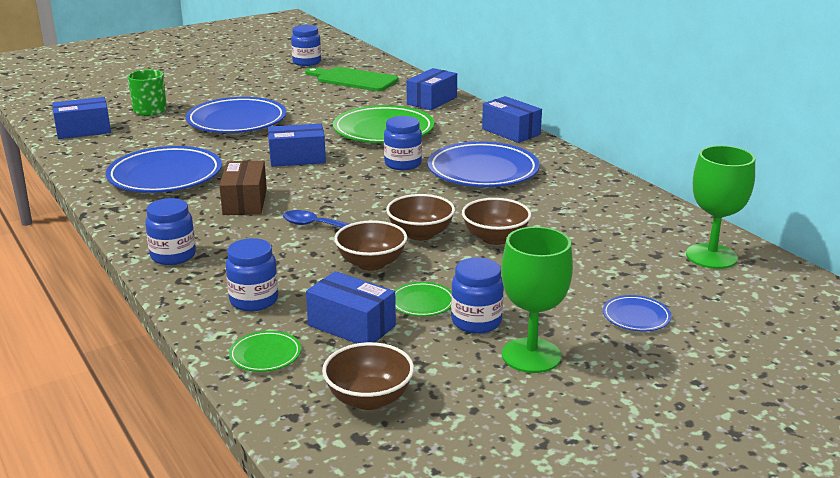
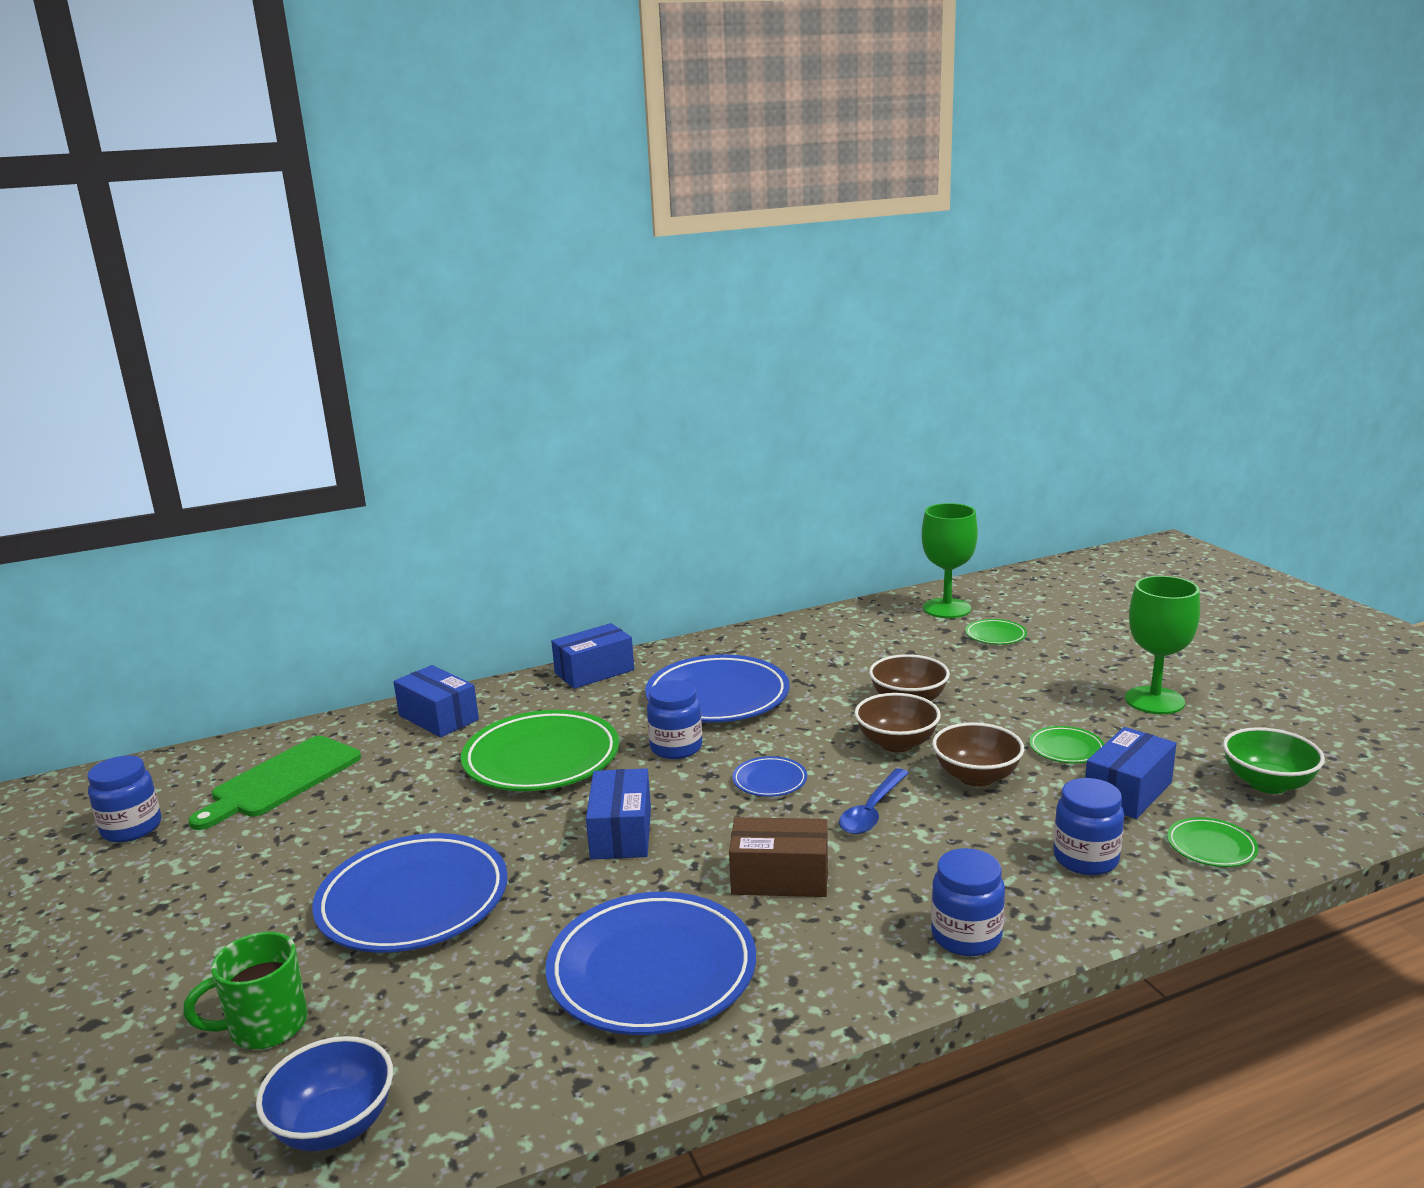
camera: 80 degrees left, 5 degrees down
(83, 130) = (334, 1126): blue box -> blue bowl
(369, 399) = (1268, 783): brown bowl -> green bowl
(476, 322) = (1099, 722): blue jar -> none
(636, 317) = (1069, 650): blue plate -> blue plate (769, 781)
(654, 279) = (995, 635): none -> green plate

